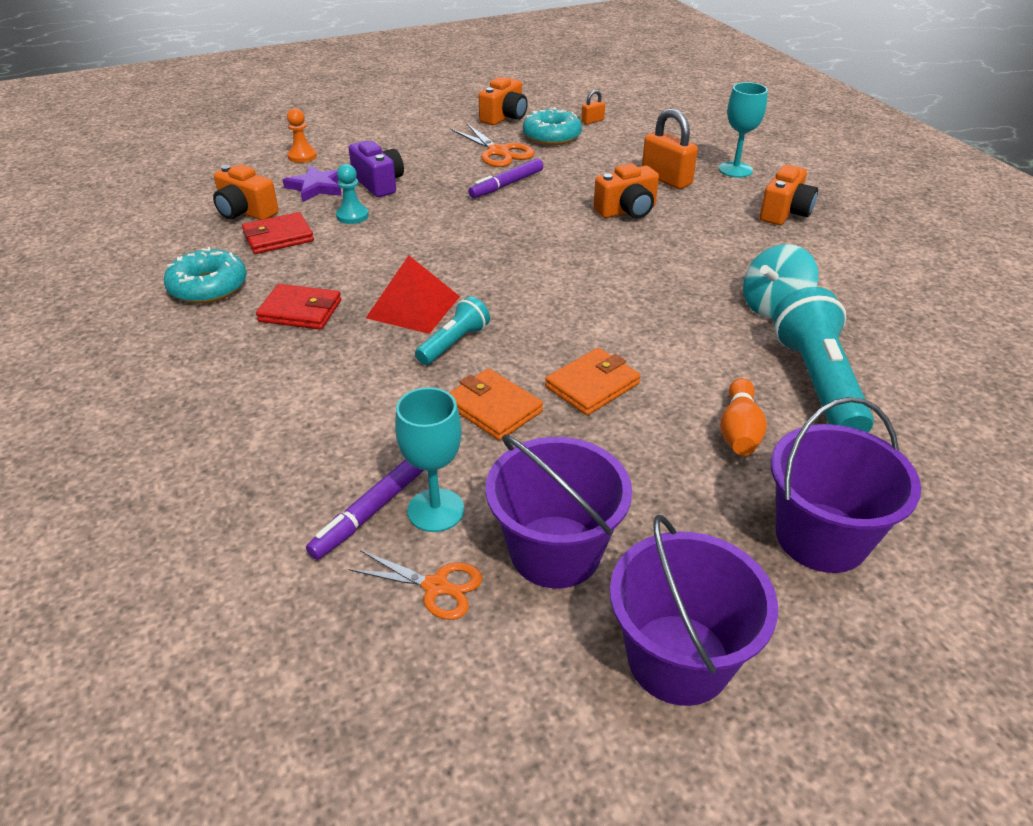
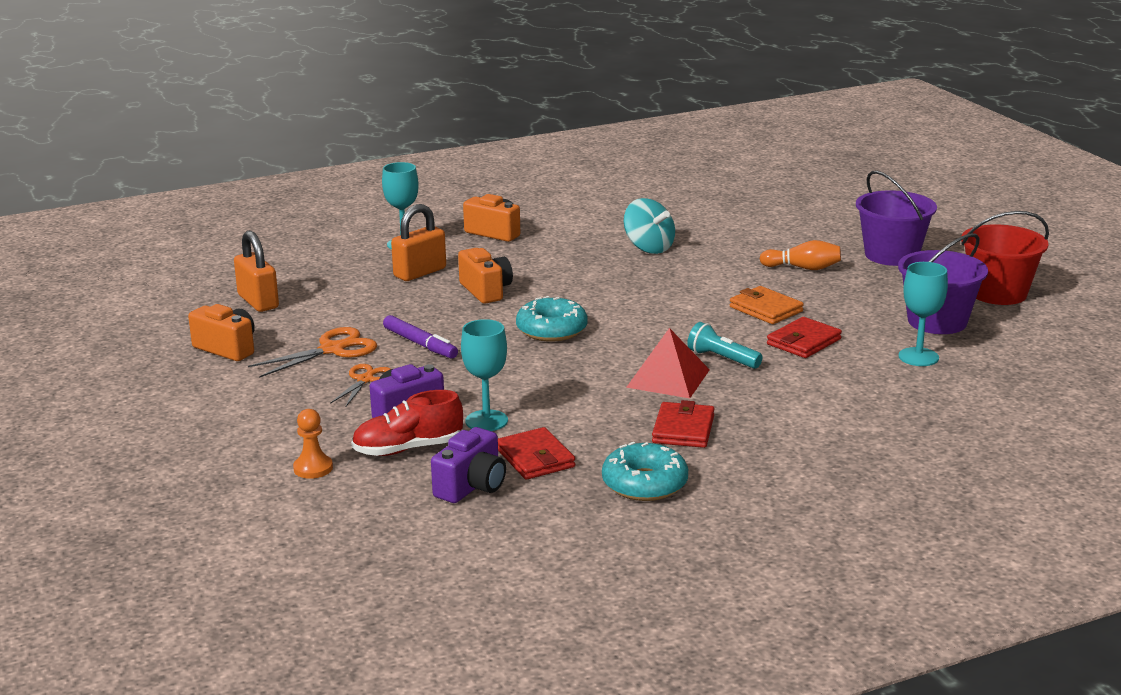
camera: 90 degrees left, 15 degrees down
(245, 212) = (472, 486): orange camera -> purple camera
(317, 187) = (408, 449): purple star -> red shoe
(352, 216) = (486, 421): turquoise pawn -> turquoise goblet
(369, 512) = (930, 378): purple marker -> none
(436, 586) = (983, 354): orange scissors -> orange scissors (365, 380)
(493, 408) = (804, 342): orange wallet -> red wallet
(551, 136) = (296, 322): turquoise donut -> turquoise donut (551, 330)
(592, 121) = (258, 301): orange padlock -> orange padlock, size x2.01
(678, 659) = (998, 293): purple bucket -> red bucket
(817, 383) = (743, 243): turquoise flashlight -> none

